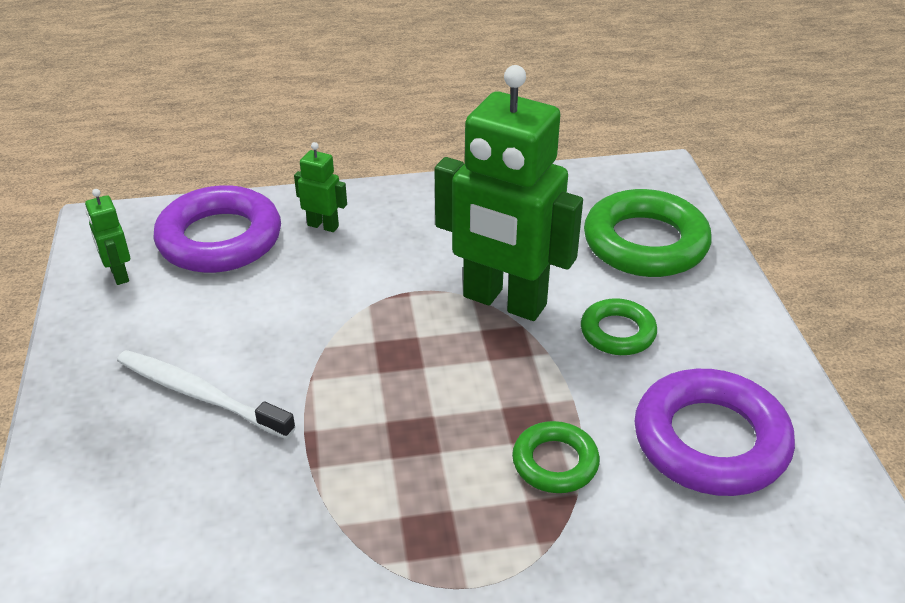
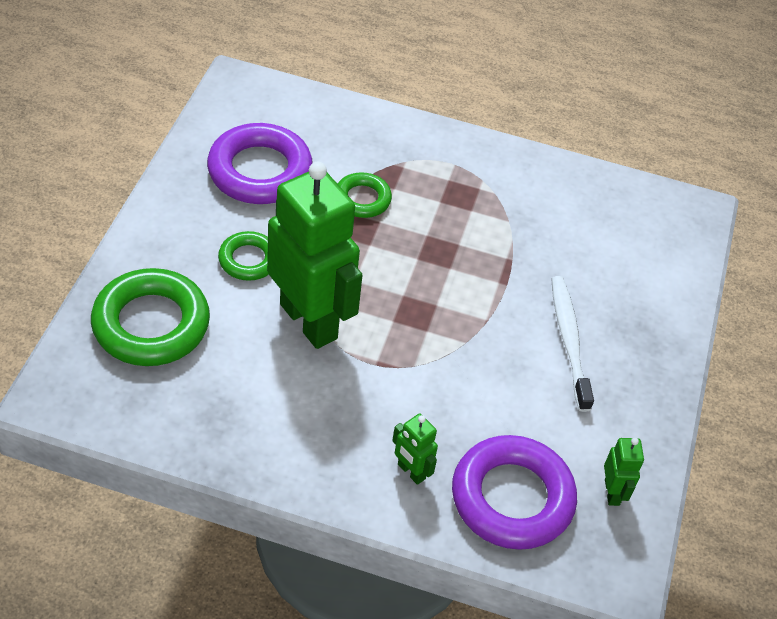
camera: 160 degrees left, 10 degrees up
(200, 395) = (569, 341): white toothbrush -> white toothbrush turned 150 degrees counterclockwise

